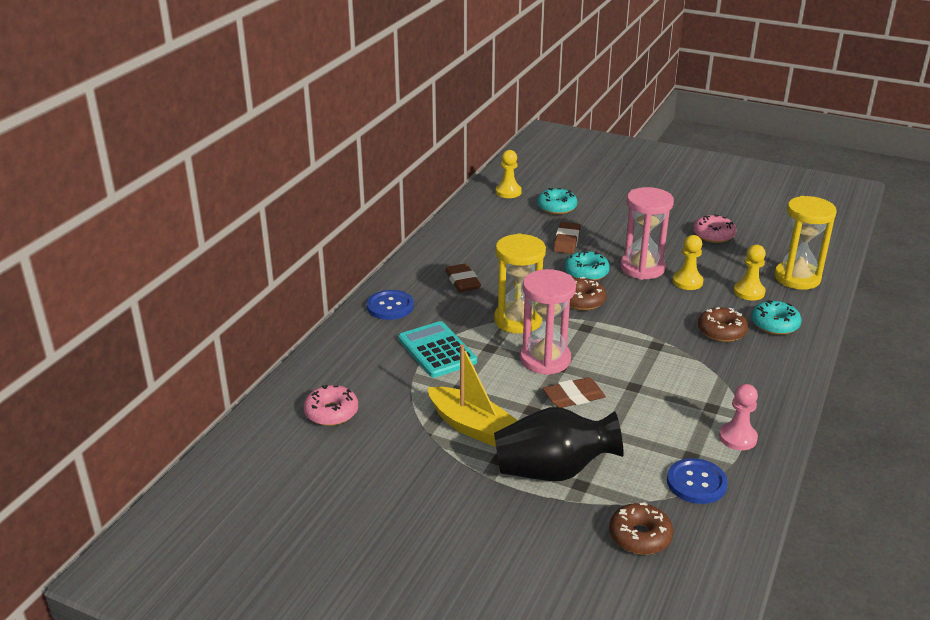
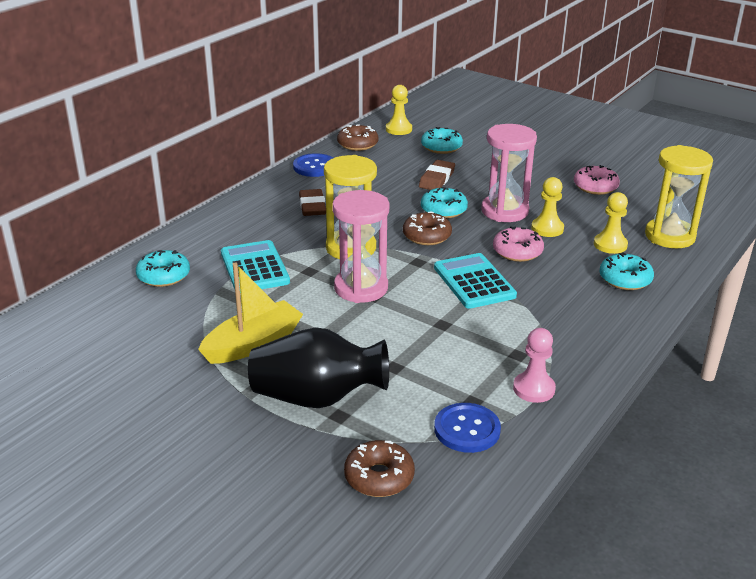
camera: 10 degrees right, 0 degrees up
(331, 412) = (119, 314): pink donut -> pink donut (517, 252)
(354, 368) = (164, 276): none -> turquoise donut
(390, 306) = (228, 222): blue button -> blue button (314, 167)
(471, 426) = (253, 344): yellow boat -> yellow boat turned 90 degrees counterclockwise
(573, 397) = (374, 327): brown eraser -> none
(644, 342) = (474, 282): none -> turquoise calculator
(721, 331) = (563, 280): brown donut -> brown donut (357, 144)

